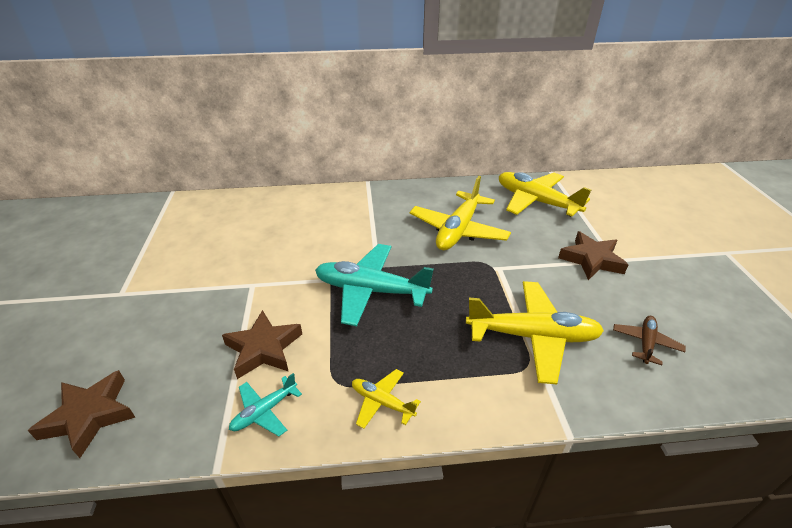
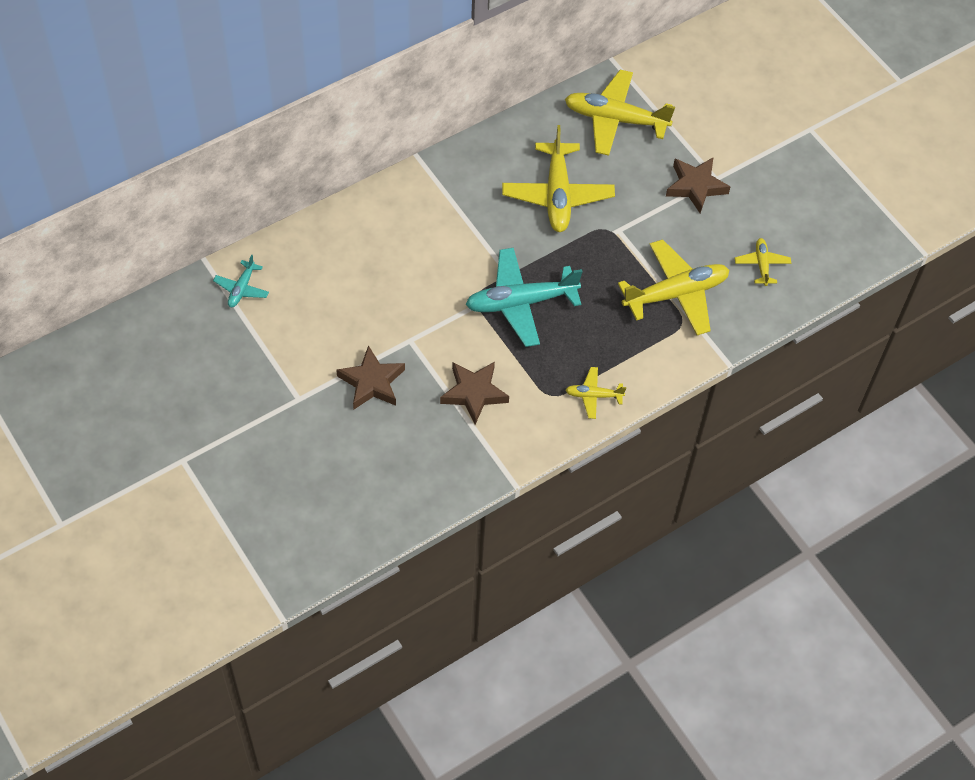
camera: 30 degrees left, 20 degrees up
(89, 416) = (393, 495): brown star -> brown star (372, 382)
(264, 411) = (515, 438): turquoise plane -> turquoise plane (242, 288)
(646, 343) = (762, 264): brown plane -> yellow plane

